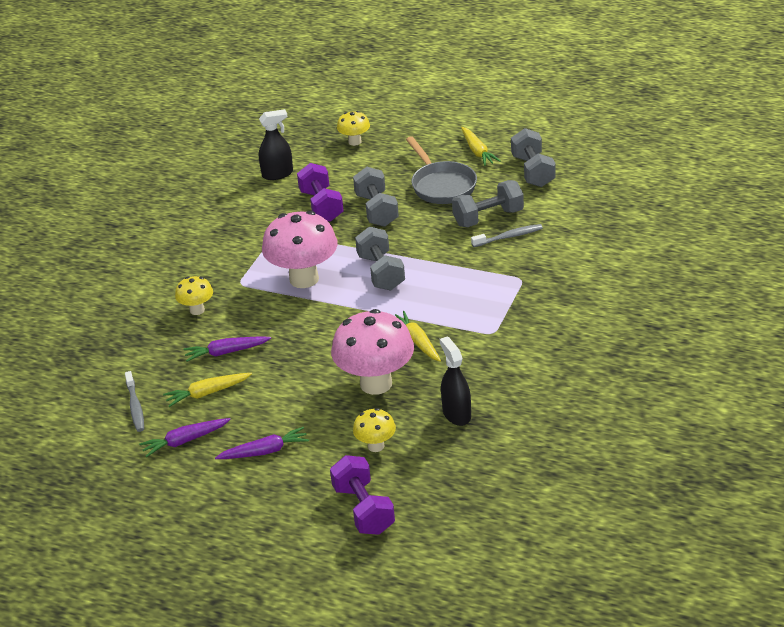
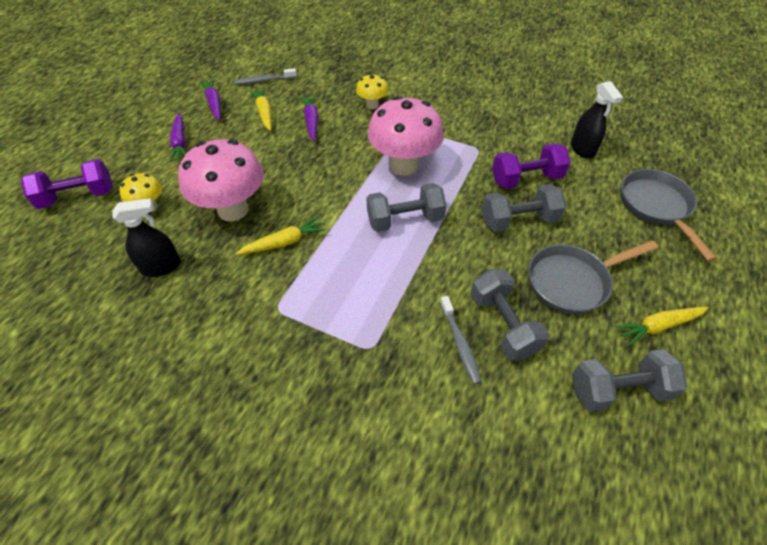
camera: 90 degrees right, 15 degrees up
(355, 142) = (656, 207): yellow mushroom -> grey pan

